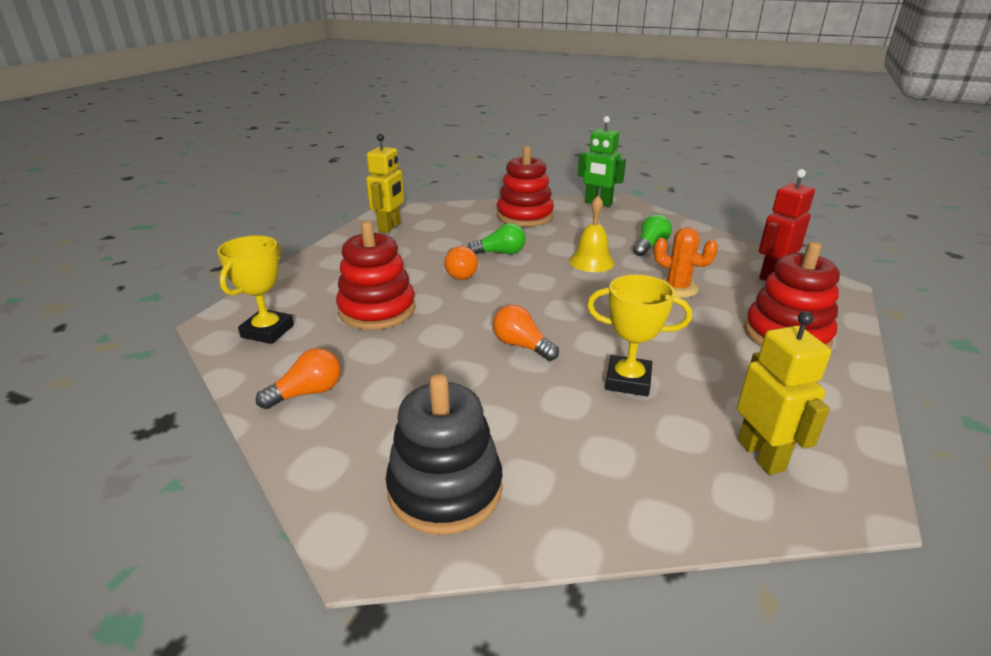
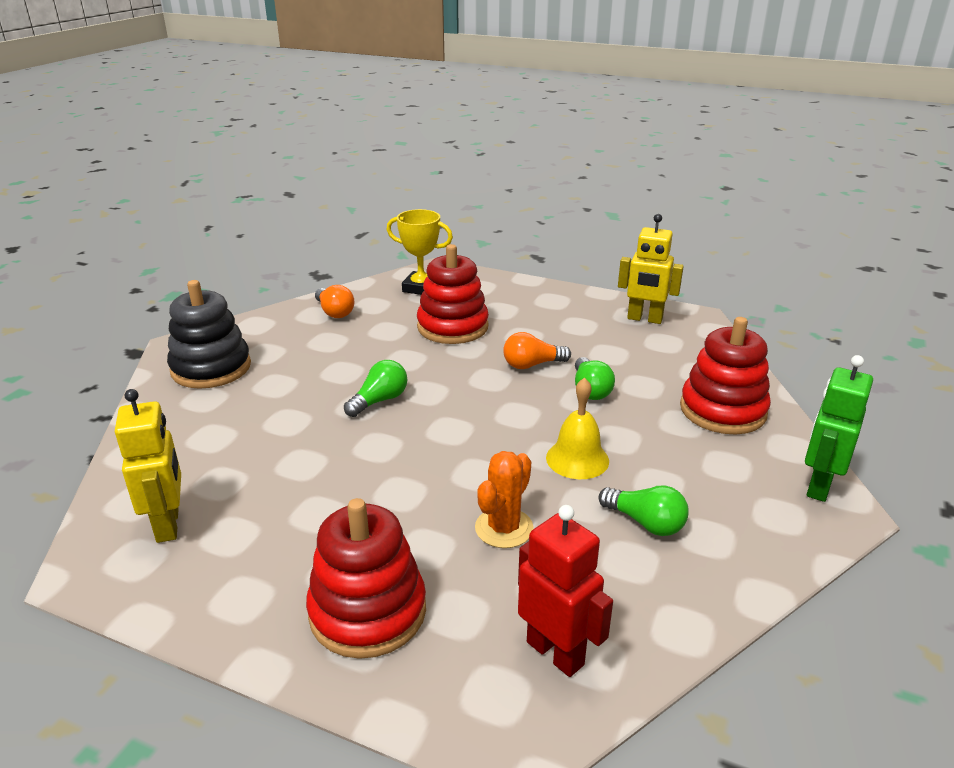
camera: 90 degrees right, 0 degrees up
(522, 346) = (379, 401): orange light bulb -> green light bulb
(628, 381) = (305, 459): yellow trophy -> none
(761, 455) = (168, 525): yellow robot -> yellow robot turned 90 degrees counterclockwise

